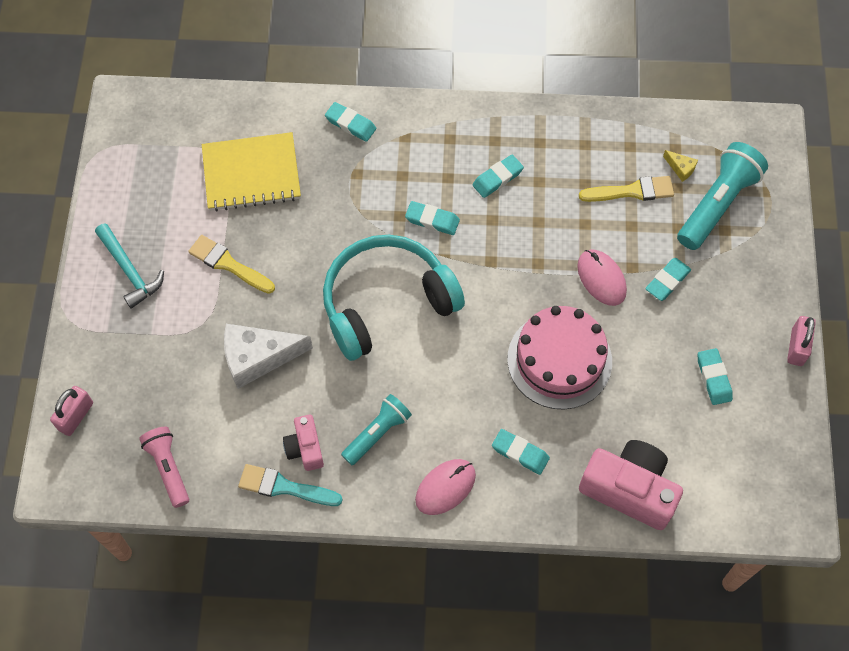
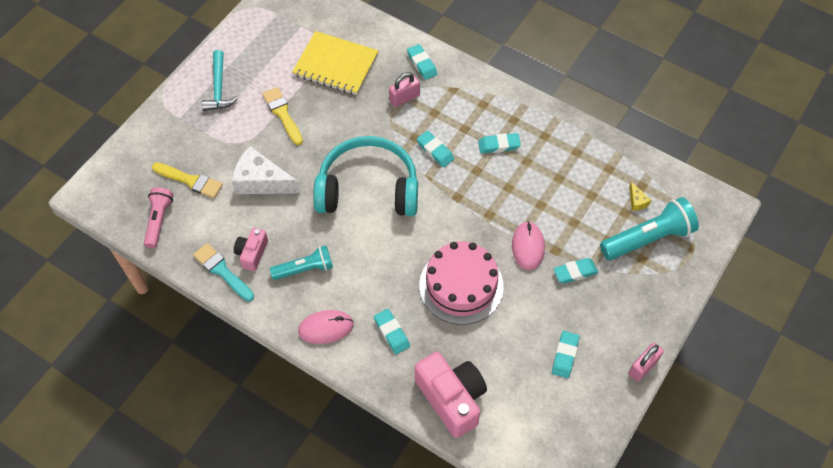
camera: 30 degrees right, 5 degrees down
(75, 416) = (126, 159): pink padlock -> pink padlock (404, 98)
(632, 191) = (590, 199): yellow brush -> yellow brush (190, 181)

